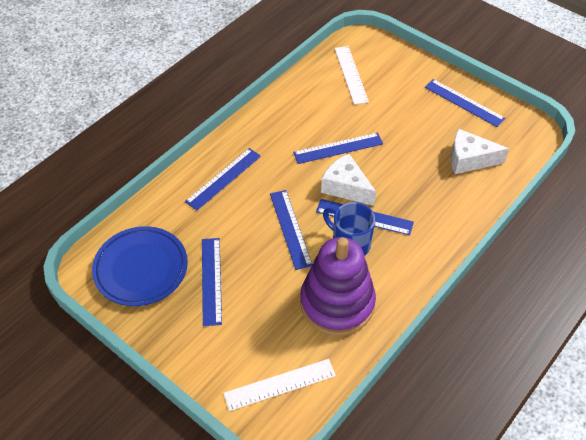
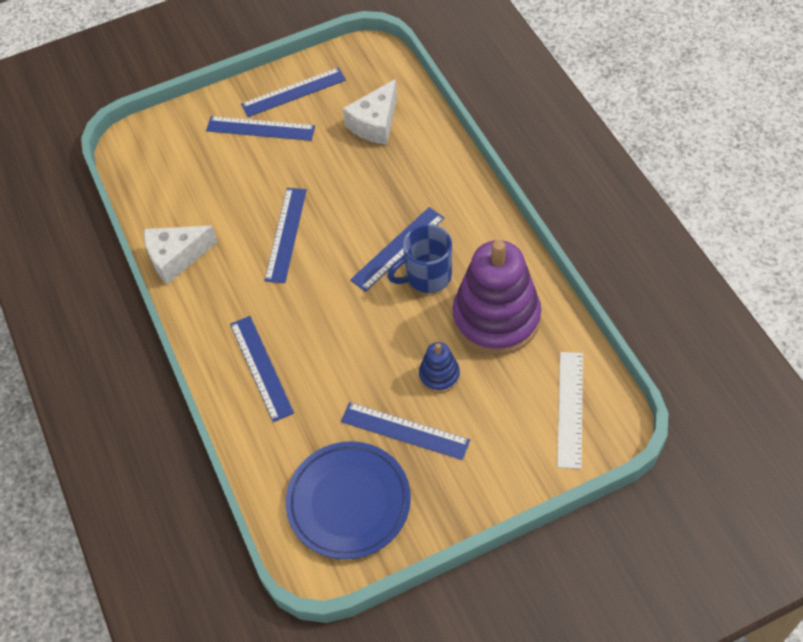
camera: 60 degrees left, 5 degrees up
(268, 284) = (439, 375): none -> blue stacking toy
(290, 228) = (375, 325): blue ruler -> blue ruler (260, 128)
(346, 187) = (347, 249): white cheese -> white cheese (176, 257)
(351, 74) = (180, 177): white ruler -> none

